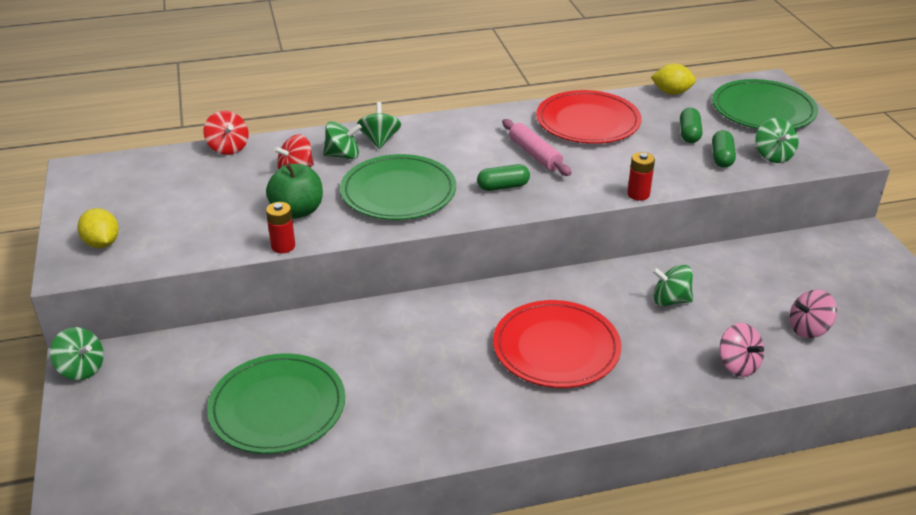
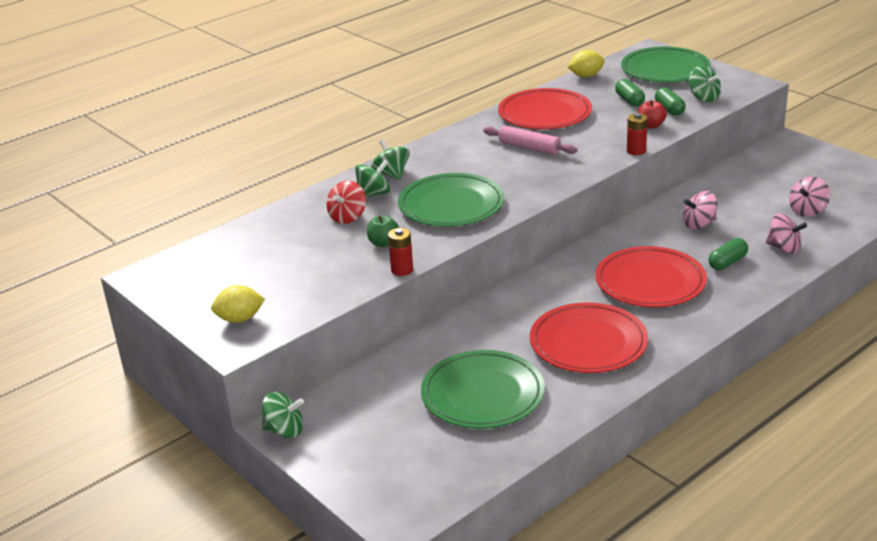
camera: 25 degrees left, 5 degrees down
(102, 243) = (240, 319): yellow lemon -> yellow lemon turned 45 degrees counterclockwise
(228, 148) = (264, 218): red spinning top -> none
(297, 211) = (383, 243): green apple -> green apple, size x0.63
(428, 393) = (588, 342): none -> red plate
(503, 186) = (530, 176): green capsule -> green capsule (727, 262)
(670, 300) = (699, 224): green spinning top -> pink spinning top
(683, 170) = (651, 125): none -> red apple

